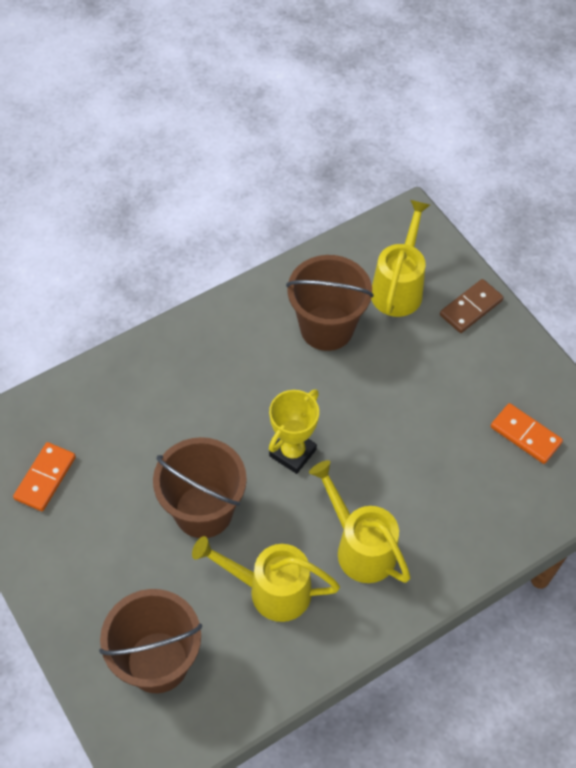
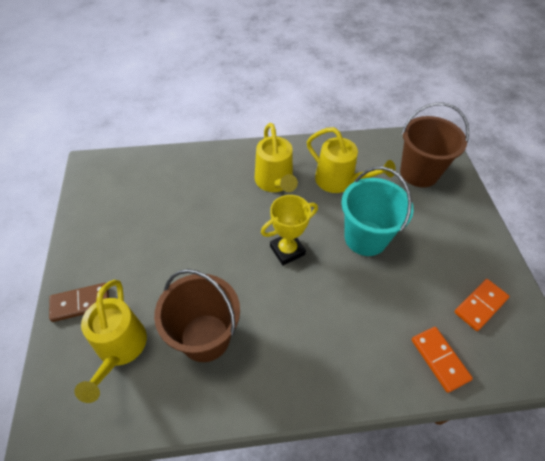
camera: 155 degrees left, 5 degrees down
(203, 511) = (365, 238): brown bucket -> turquoise bucket
(399, 287) = (119, 349): yellow watering can -> yellow watering can turned 45 degrees counterclockwise
(525, 435) = (128, 201): orange domino -> orange domino (439, 359)

